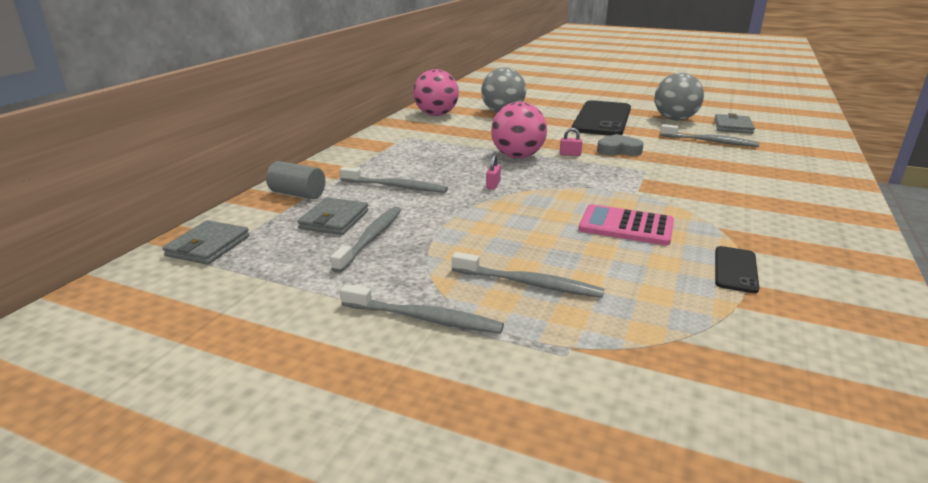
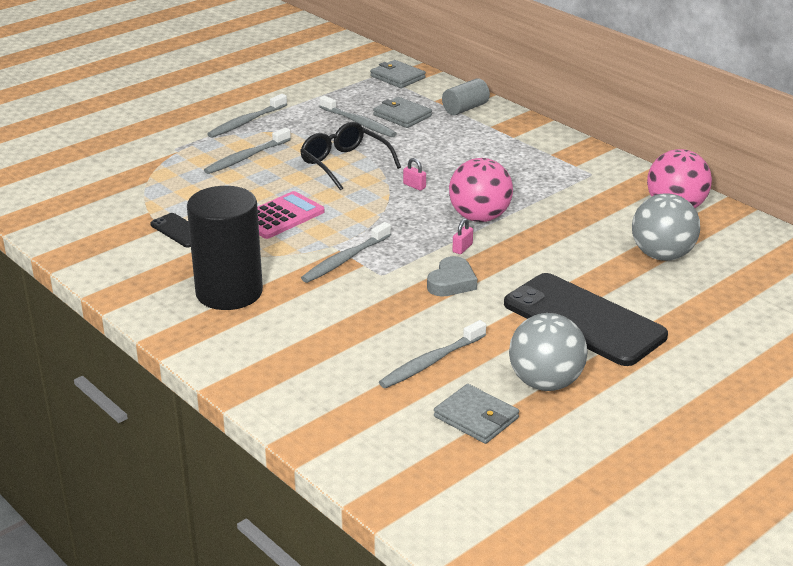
camera: 115 degrees right, 5 degrees up
(396, 187) = (448, 145): grey toothbrush -> grey toothbrush (345, 259)
(482, 223) = (344, 164): none -> black glasses
(771, 214) = (229, 292): none -> black cylinder

